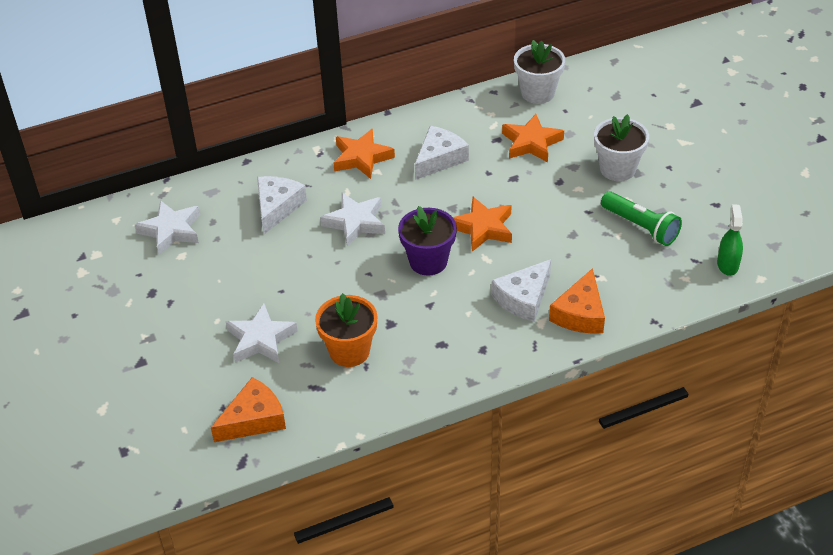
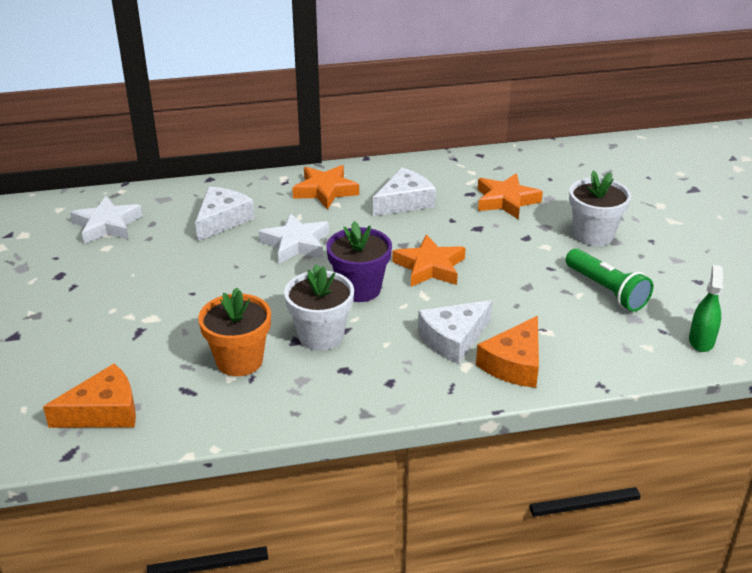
camera: 10 degrees right, 10 degrees down
(261, 339) = (149, 334): white star -> none
(537, 93) = (525, 161): white flower pot -> white flower pot (321, 336)

